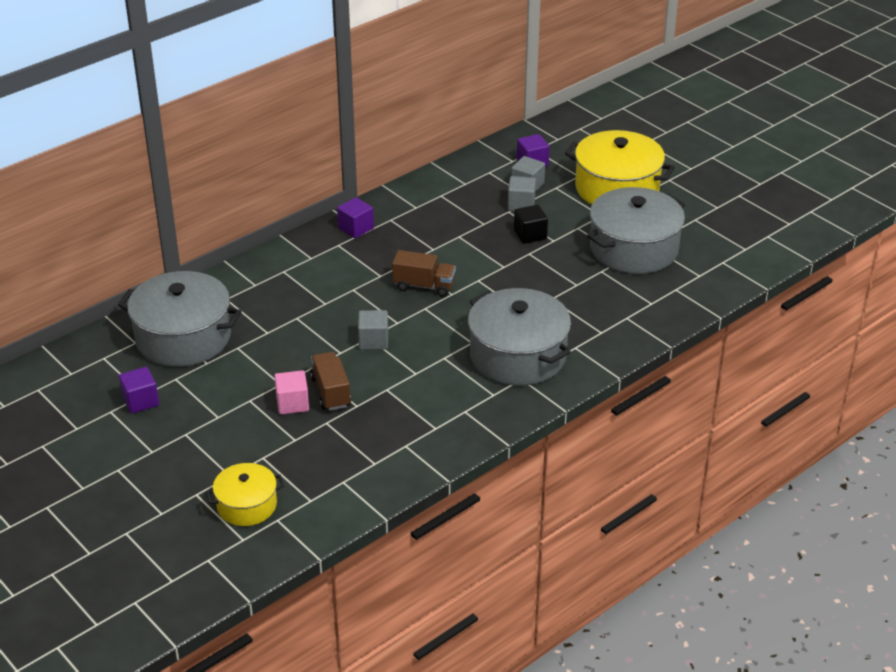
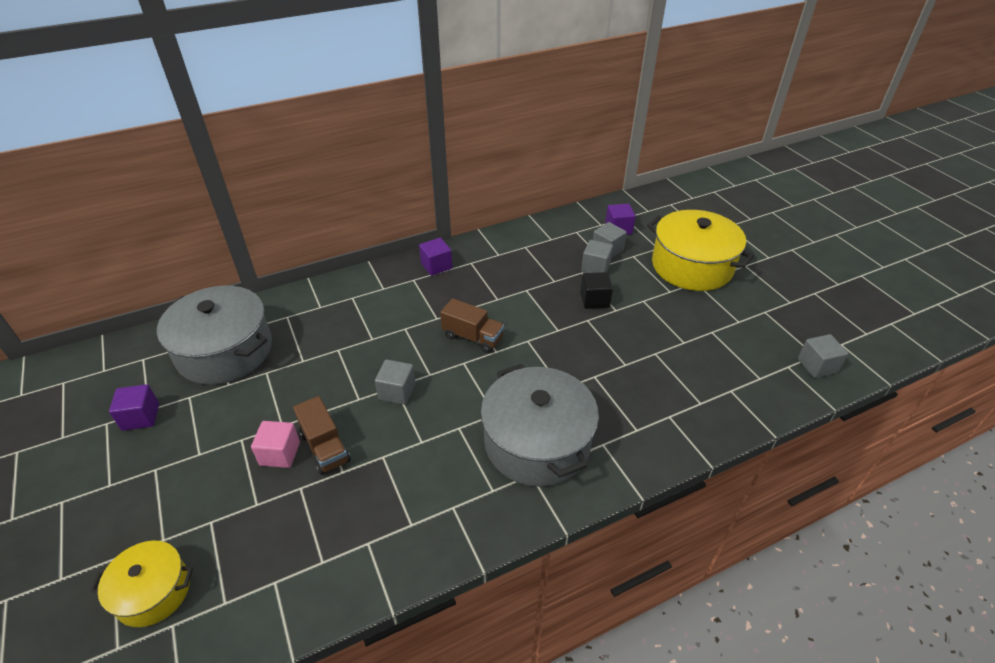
camera: 15 degrees right, 5 degrees up
(331, 392) = (325, 447): brown truck -> brown truck turned 150 degrees clockwise
(634, 248) = (695, 333): grey pot -> none
(748, 257) = (817, 366): none -> grey cube

